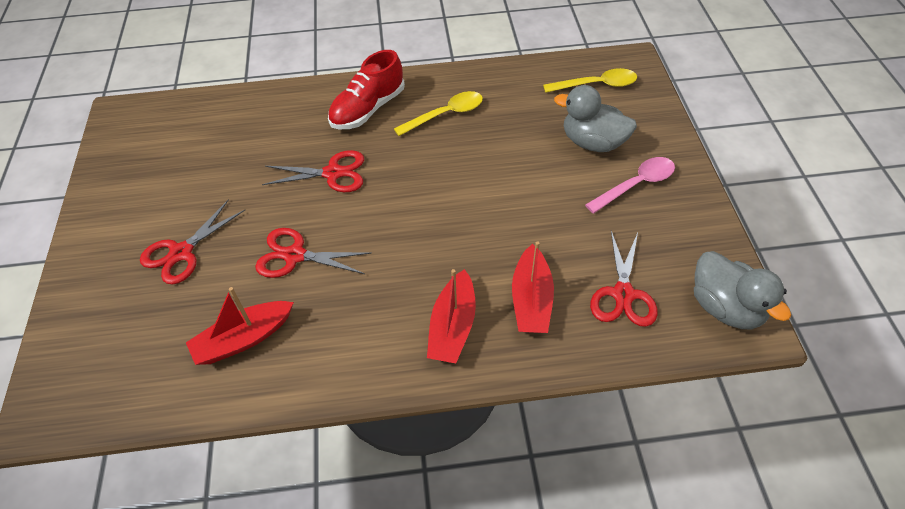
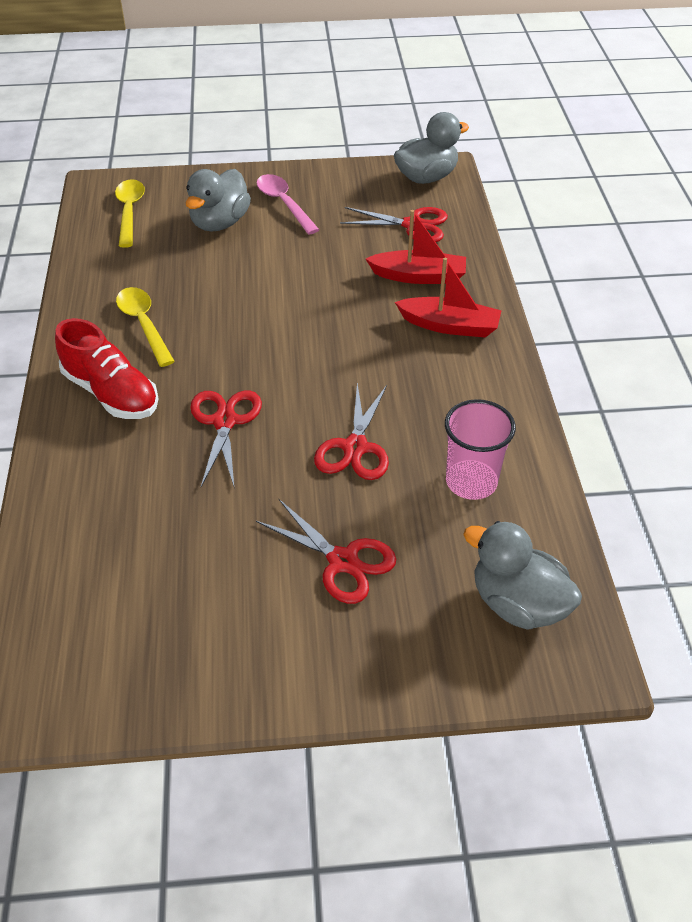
camera: 90 degrees left, 5 degrees down
(110, 368) = (517, 603): none -> grey duck
(243, 339) = (471, 481): red boat -> pink cup

